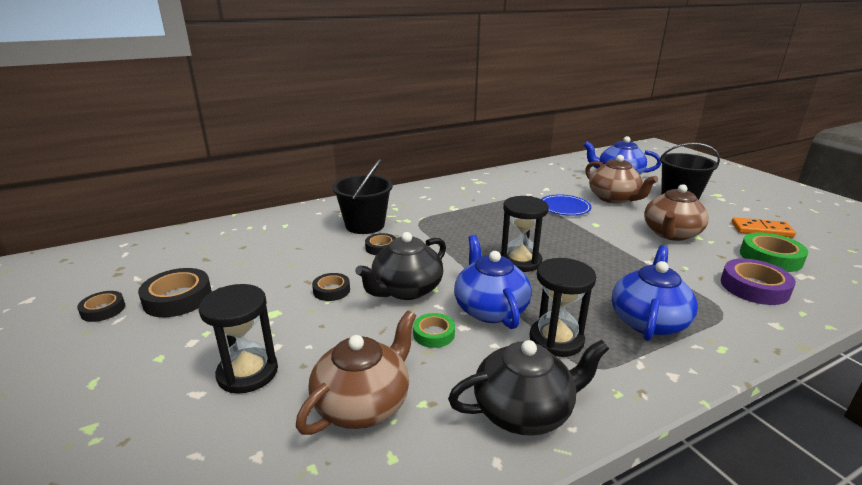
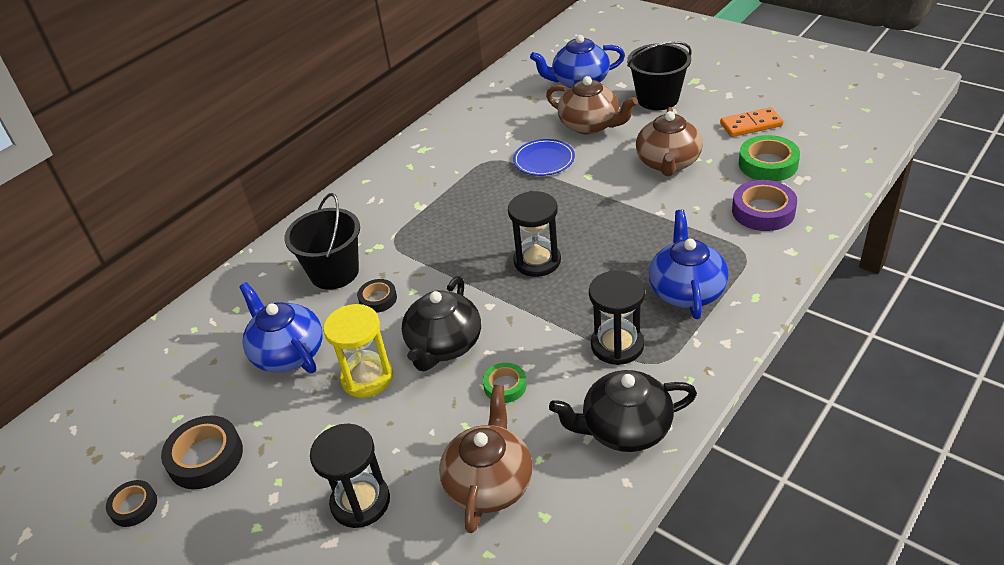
camera: 20 degrees left, 15 degrees up
(331, 290) = (367, 378): black tape -> yellow hourglass
(490, 309) = (540, 335): blue teapot -> blue teapot (288, 353)
(524, 411) = (625, 428): black teapot -> black teapot turned 150 degrees counterclockwise

